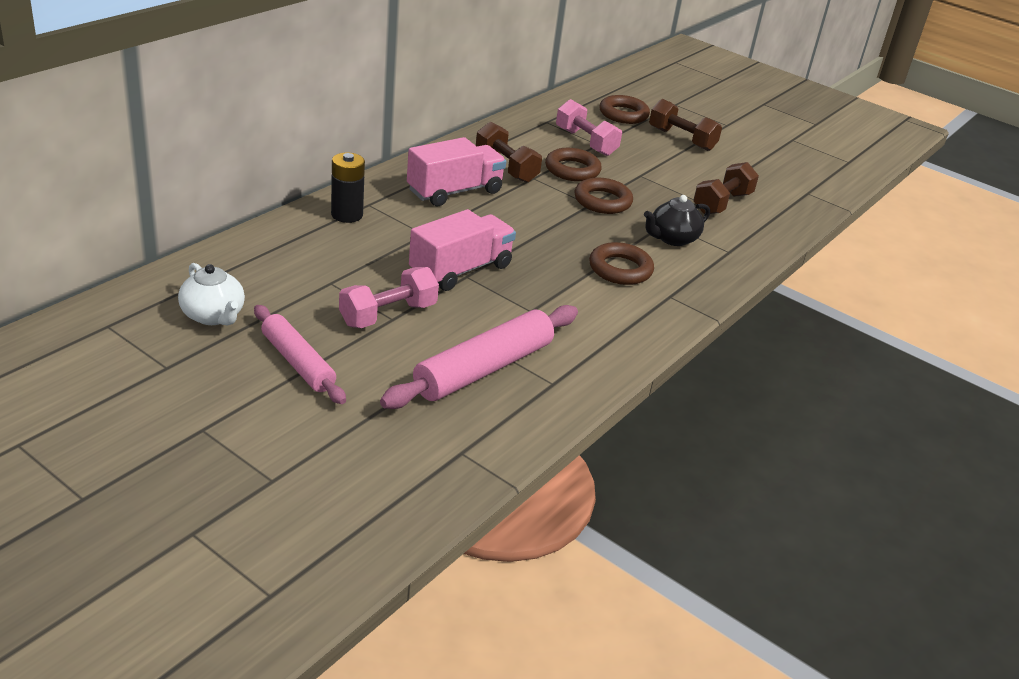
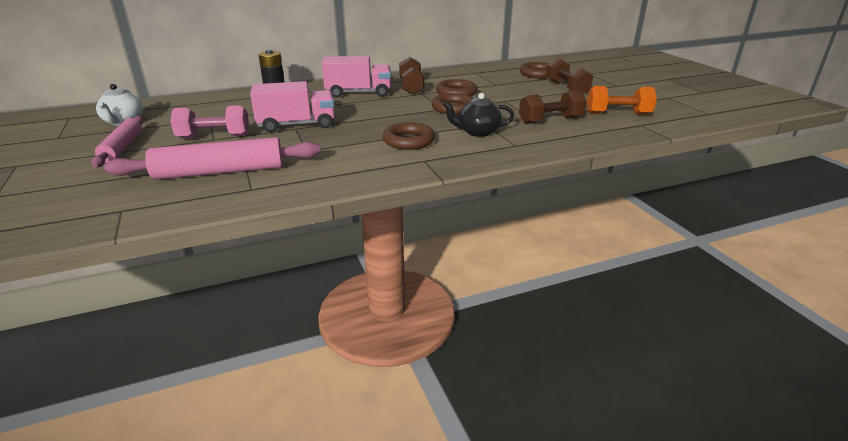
camera: 35 degrees right, 5 degrees down
(585, 142) = (488, 83): pink dumbbell -> none
(773, 179) = (618, 114): none -> orange dumbbell

